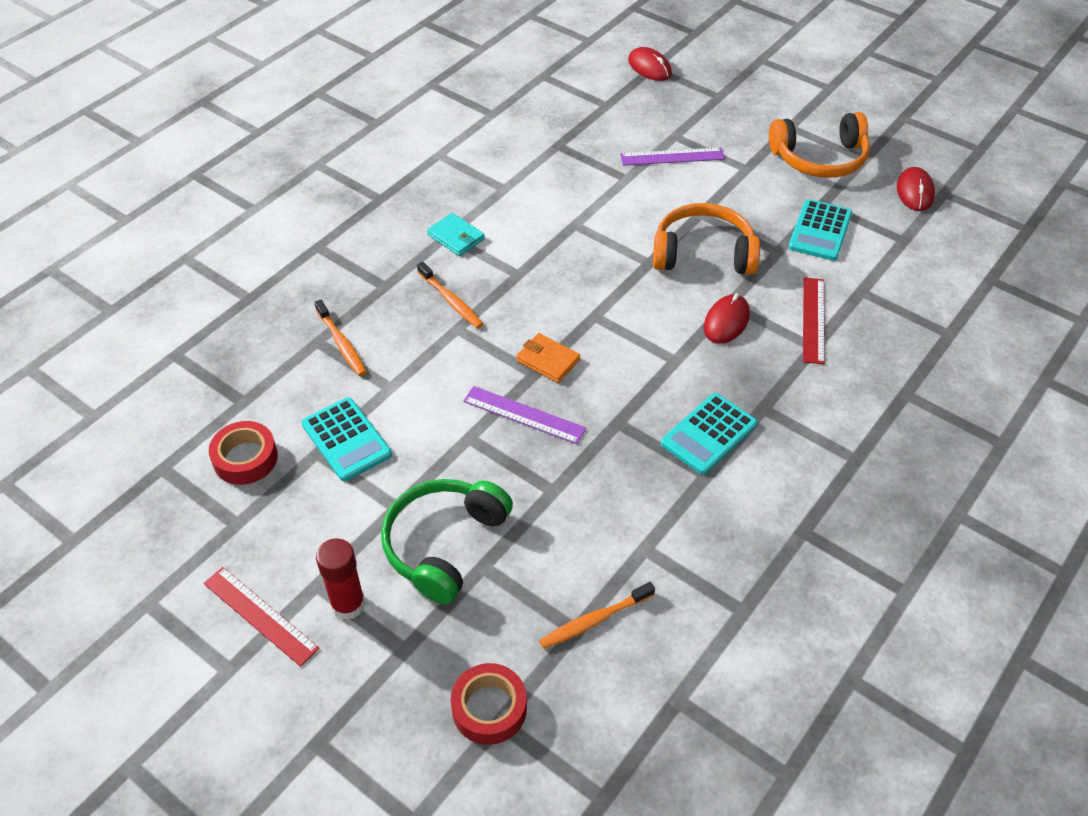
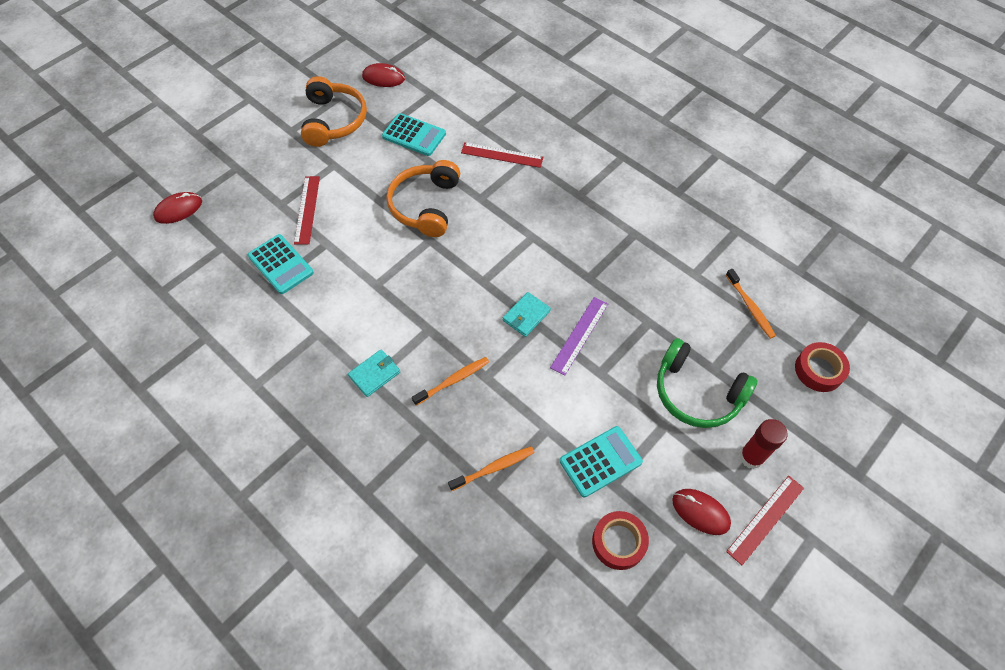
camera: 85 degrees left, 10 degrees up
(548, 360) = (526, 316): orange wallet -> turquoise wallet
(672, 157) = (307, 209): purple ruler -> red ruler
(709, 434) = (601, 227): turquoise calculator -> turquoise calculator (281, 264)
(726, 321) = (498, 202): red mouse -> red mouse (700, 512)

